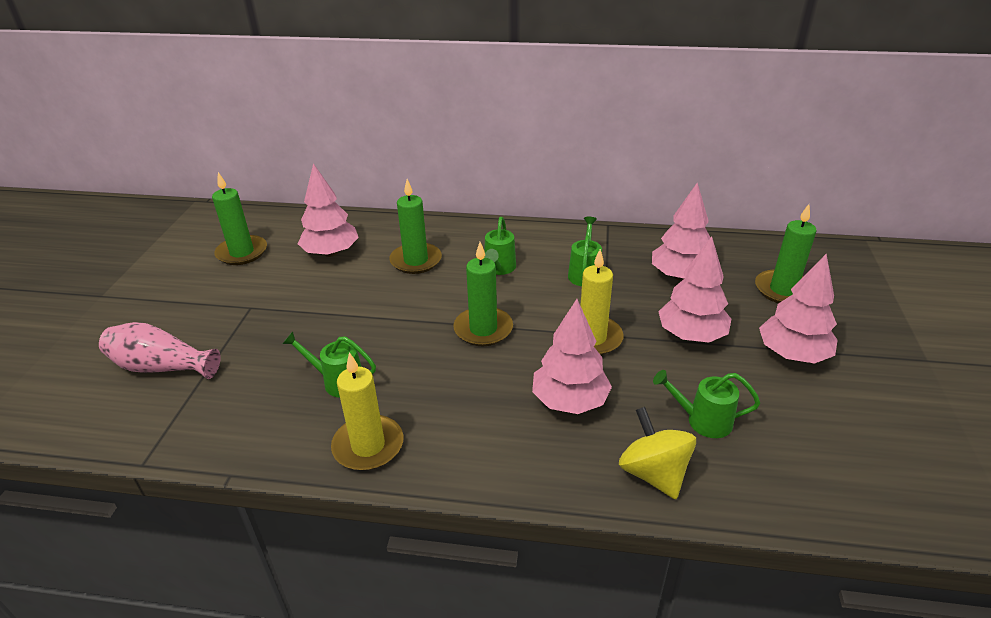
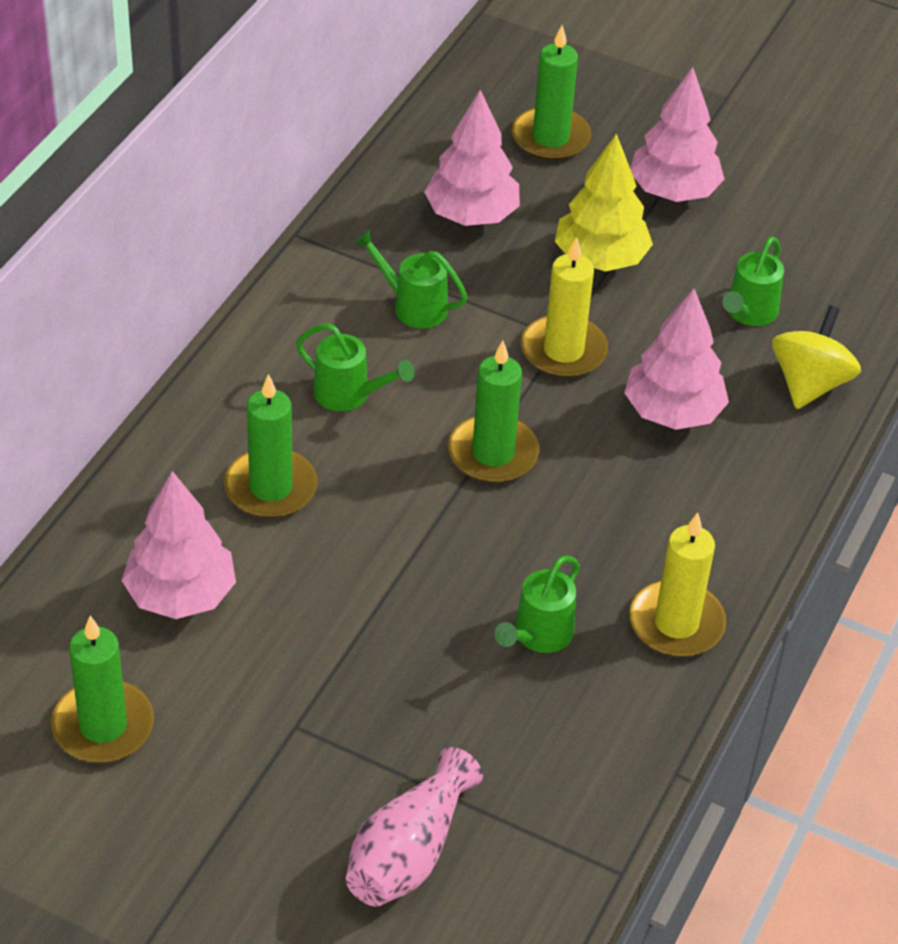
camera: 75 degrees left, 10 degrees up
(653, 473) = (809, 383): yellow spinning top -> yellow spinning top turned 120 degrees clockwise
(691, 335) = (600, 259): pink tree -> yellow tree

